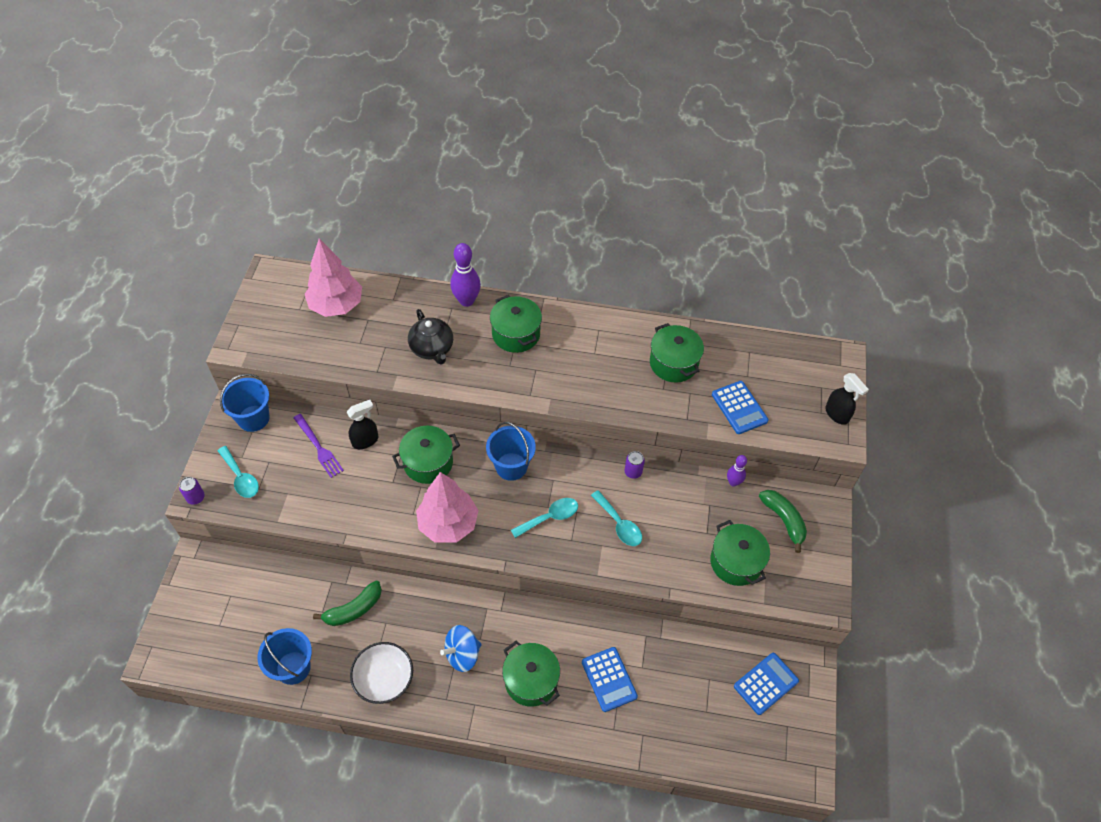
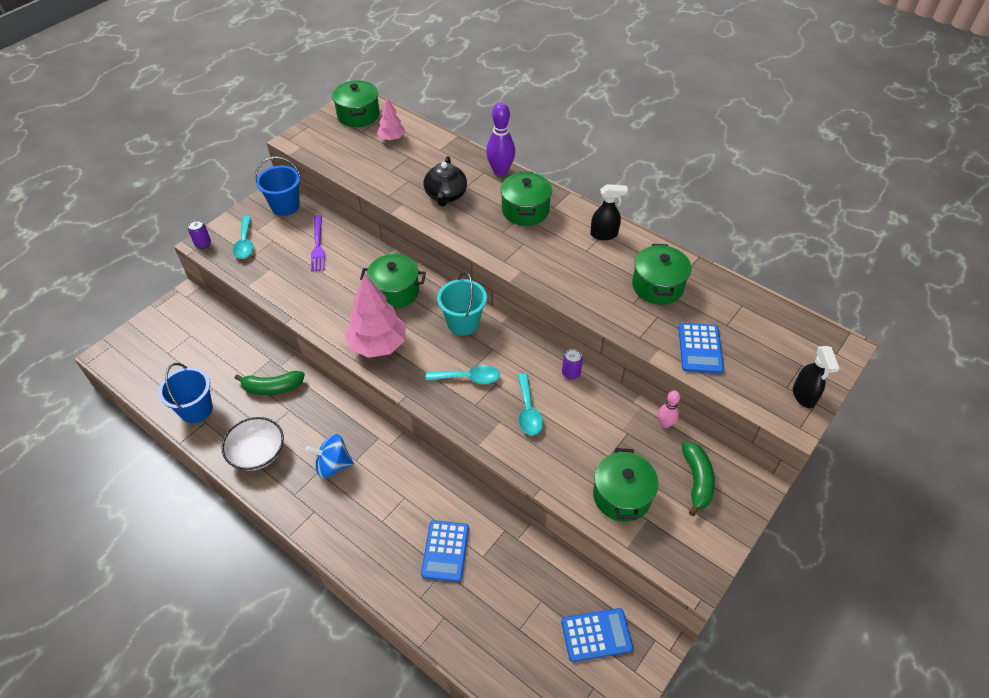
camera: 30 degrees right, 5 degrees down
(336, 305) = (392, 138): pink tree -> pink tree, size x0.54
(365, 441) = (357, 255): black spray bottle -> black spray bottle (604, 234)
(511, 466) = (463, 323): blue bucket -> turquoise bucket
(531, 680) = (375, 516): green pot -> green pot (358, 115)
(733, 482) = (665, 424): purple bowling pin -> pink bowling pin

